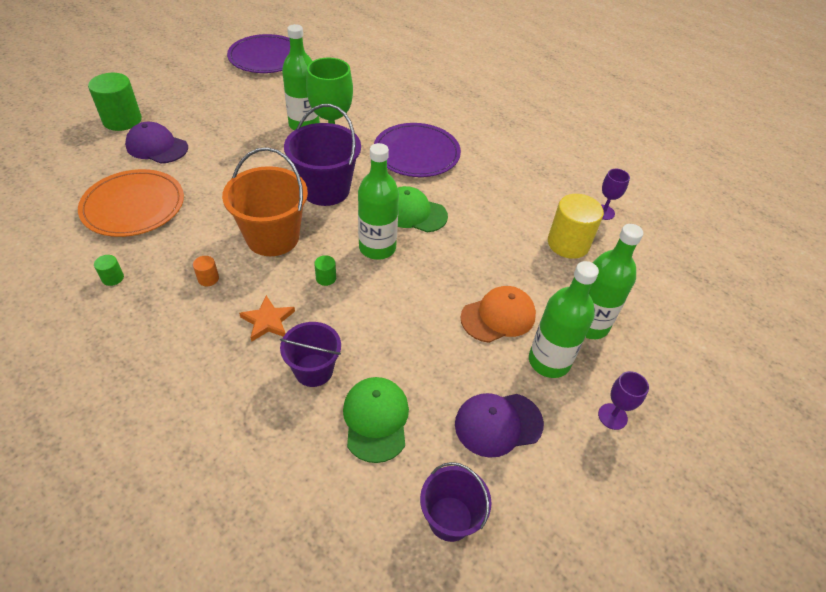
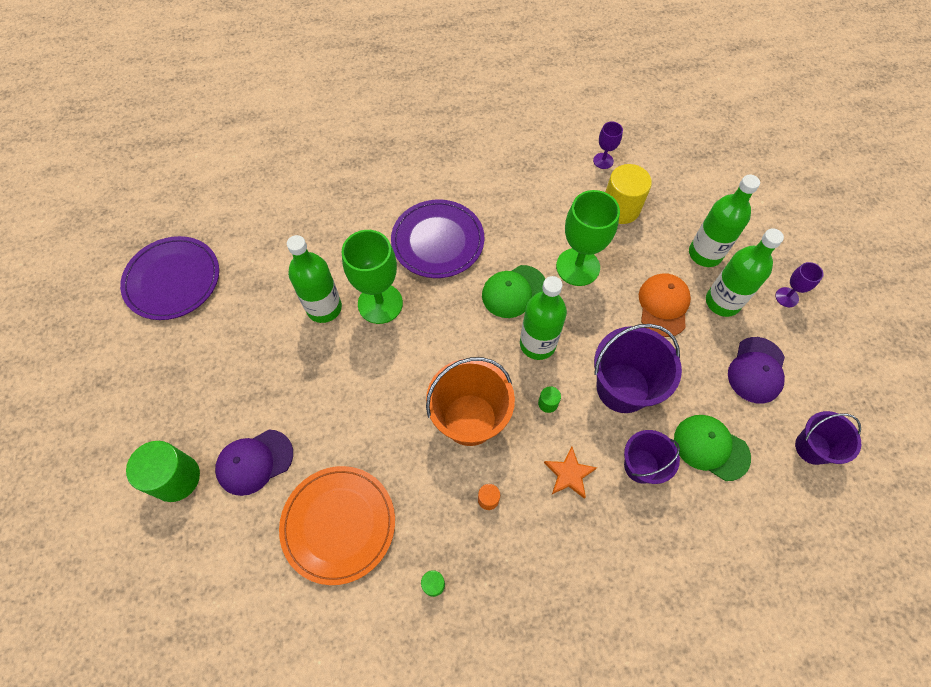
camera: 50 degrees left, 15 degrees up
(325, 189) = (435, 342): purple bucket -> purple bucket (622, 388)
(477, 241) = (578, 267): none -> green goblet

